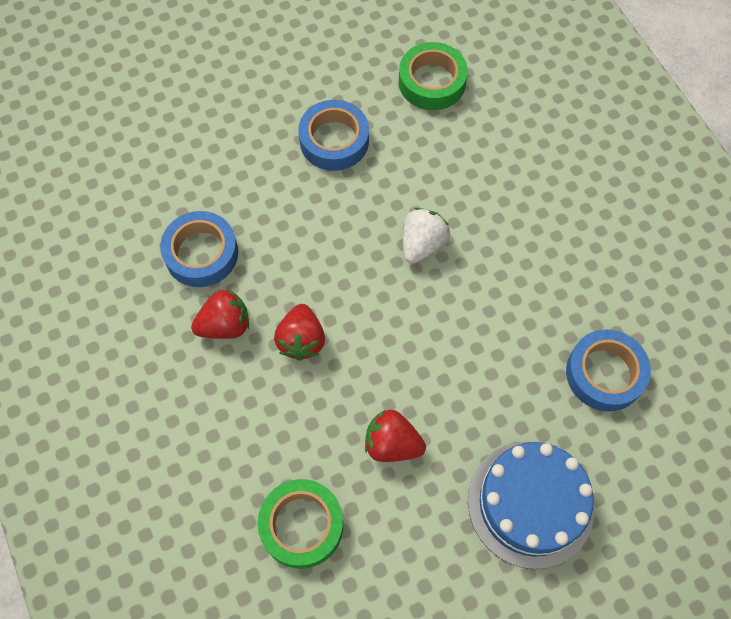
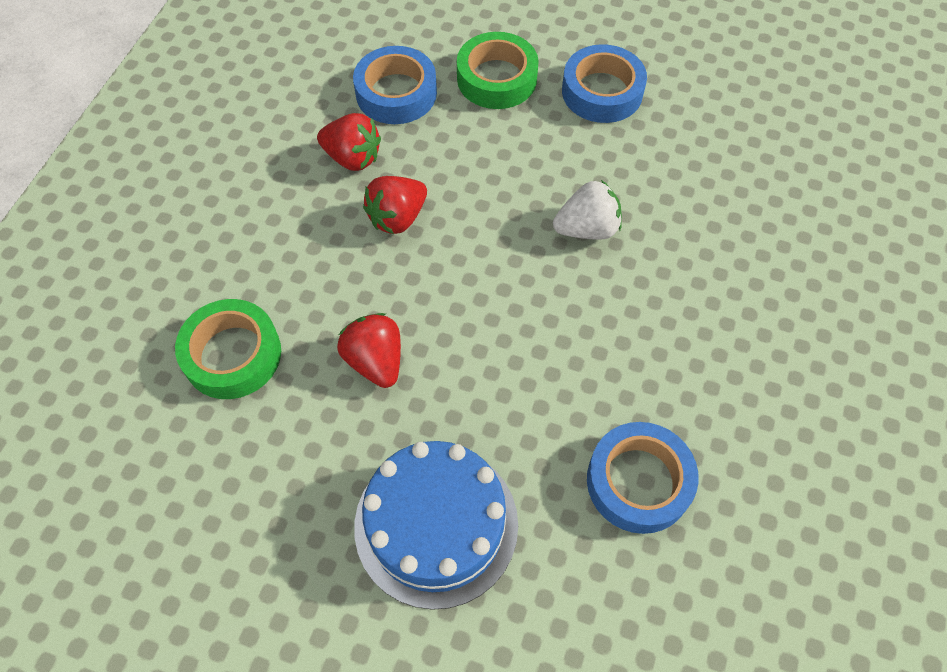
camera: 45 degrees right, 5 degrees down
(432, 82) = (746, 109): green tape -> green tape (497, 78)

